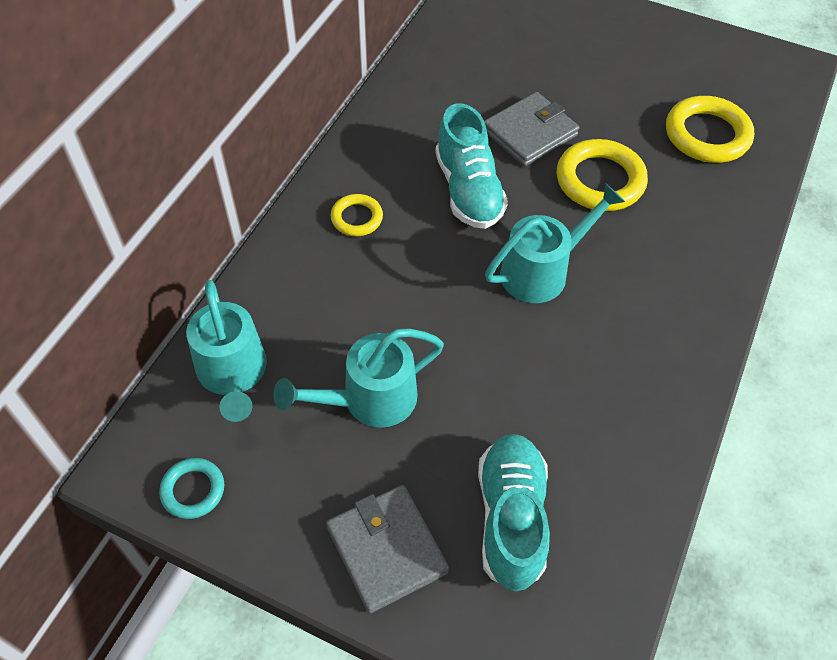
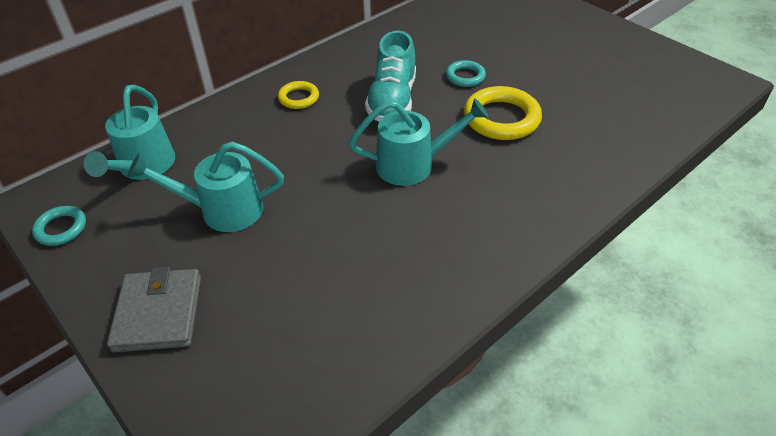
camera: 25 degrees right, 10 degrees down
(511, 518) = (267, 325): turquoise shoe -> none
(530, 133) = (465, 76): grey wallet -> turquoise ring
(707, 135) = (614, 109): yellow ring -> none

